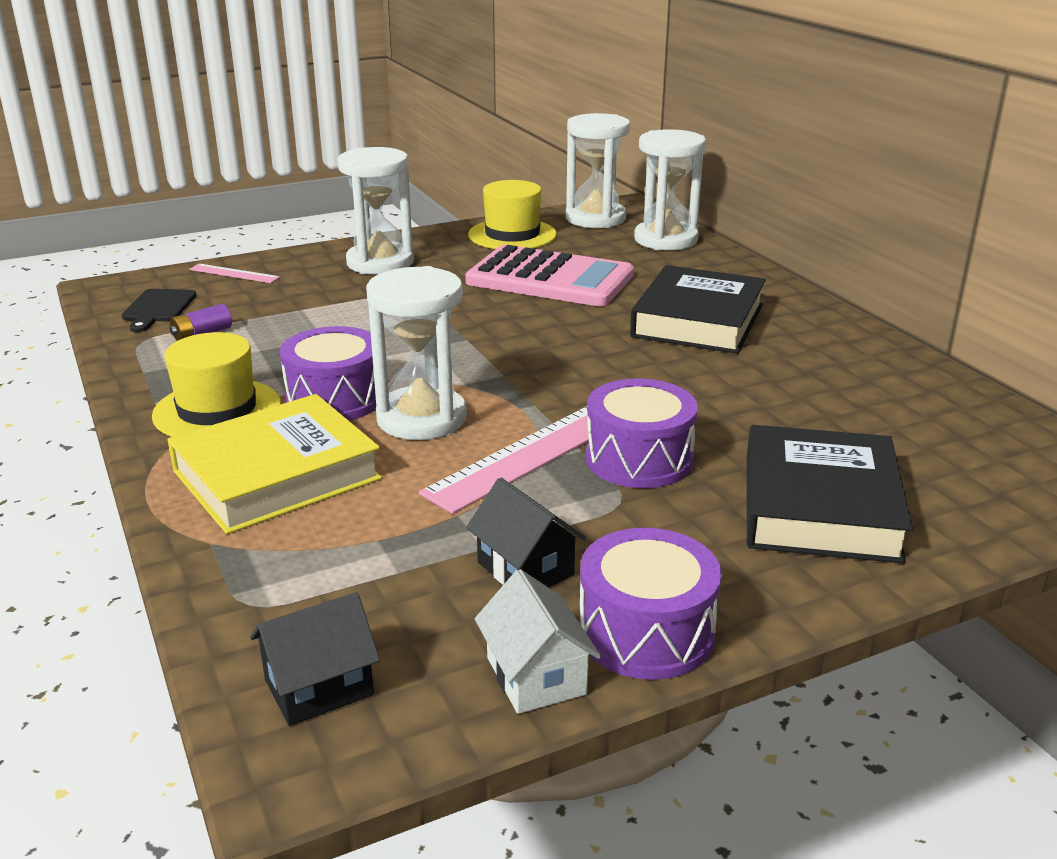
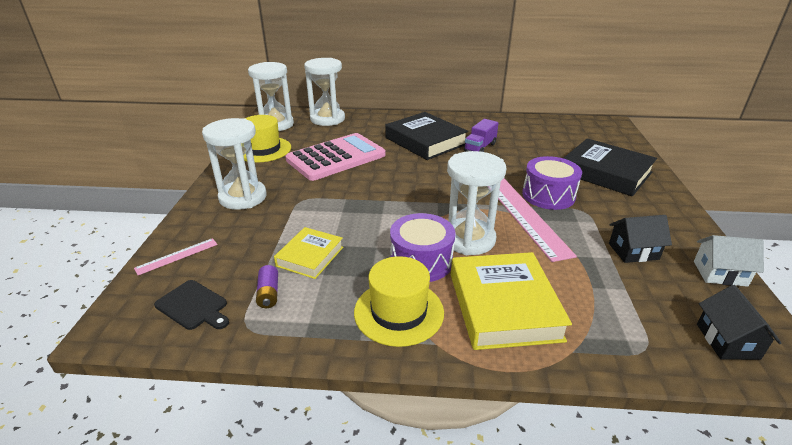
camera: 60 degrees left, 5 degrees up
(288, 333) = (310, 256): none -> yellow book
(646, 632) = (690, 237): purple drum -> none
(743, 367) = (480, 147): none -> purple truck

